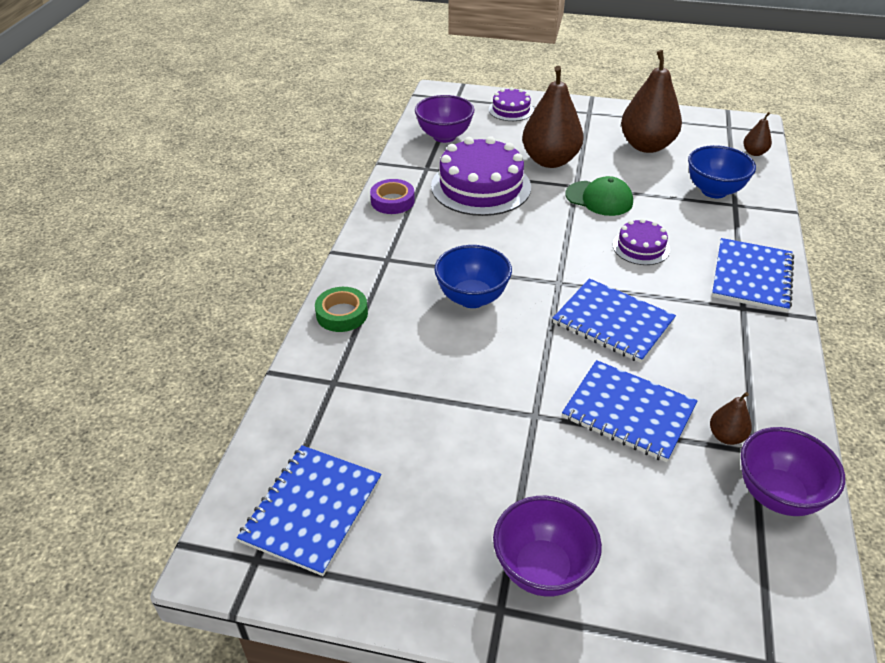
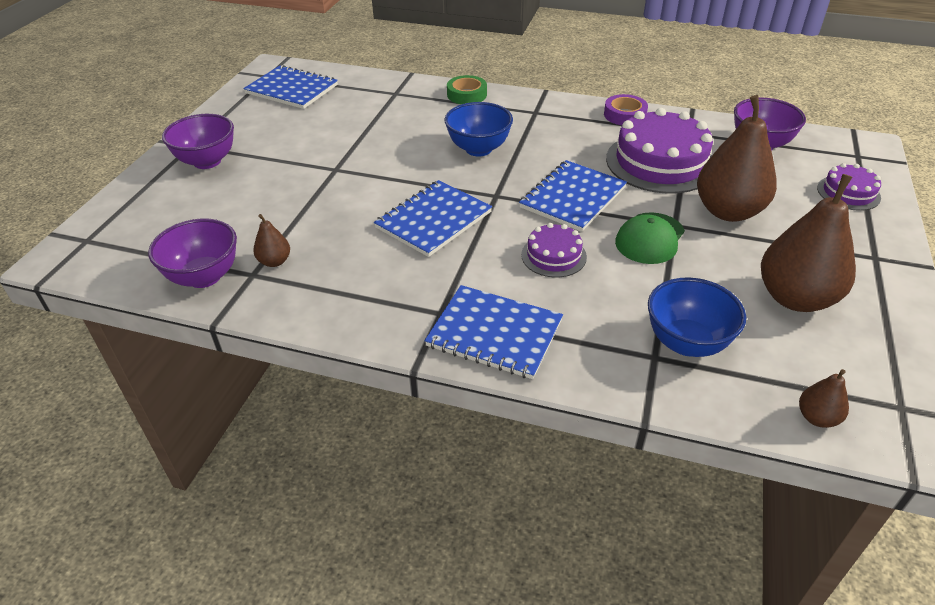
camera: 95 degrees right, 0 degrees up
(628, 412) = (322, 213): blue notebook -> blue notebook (573, 197)

